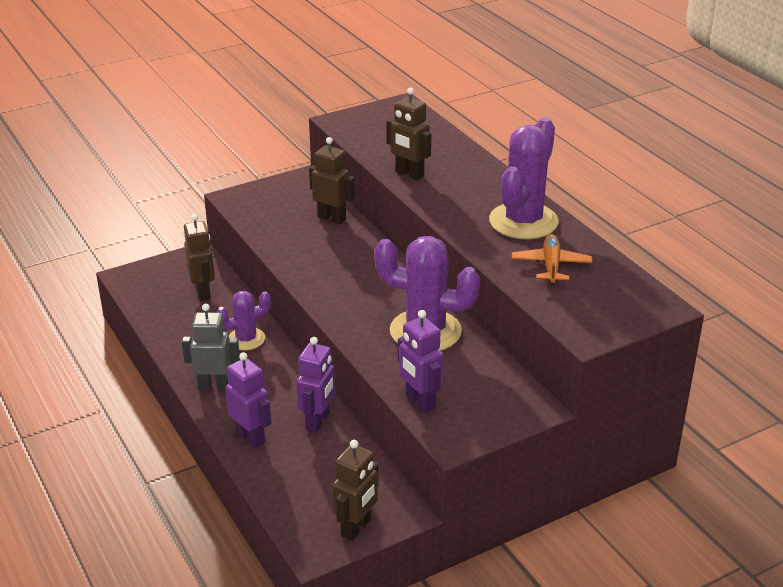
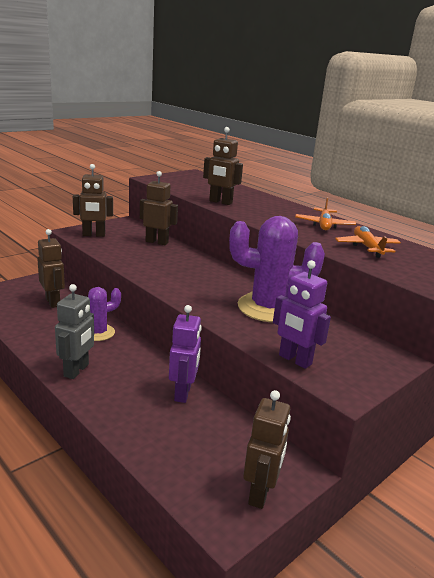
camera: 15 degrees left, 10 degrees down
(214, 386) = (77, 370): grey robot -> grey robot turned 120 degrees clockwise
(251, 437) = (123, 412): purple robot -> none
(256, 204) = (94, 235): none -> brown robot
(523, 221) = (324, 225): purple cactus -> orange plane

